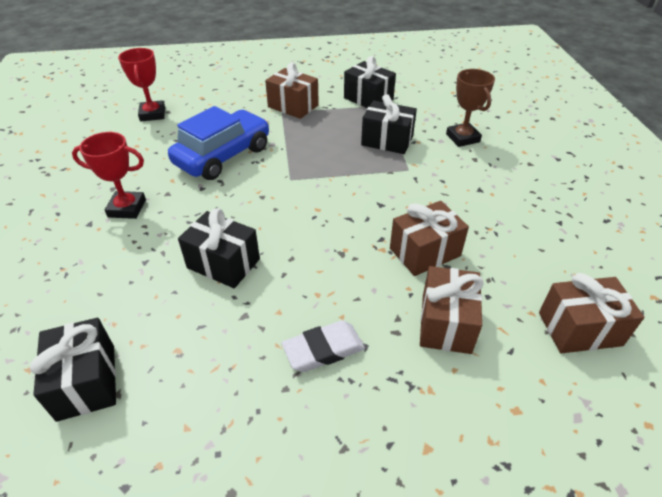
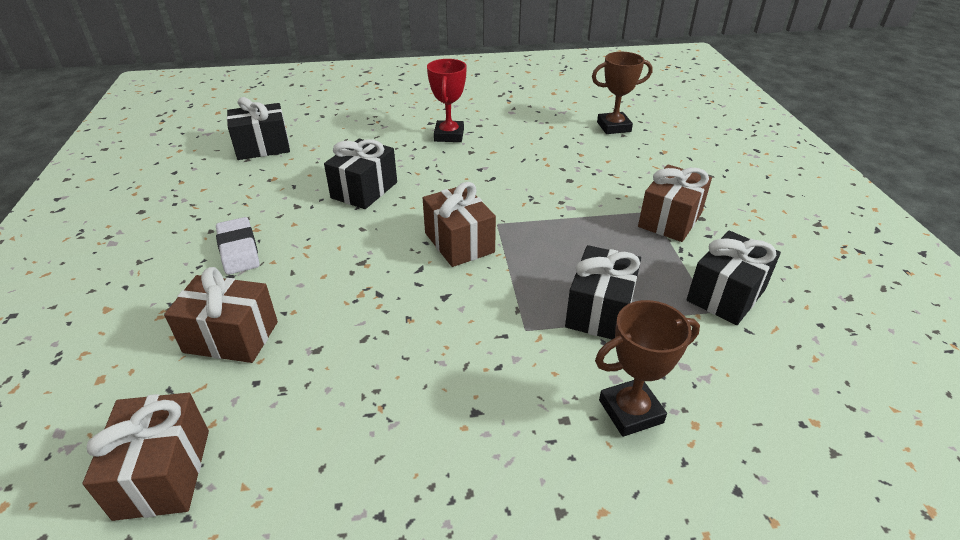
camera: 90 degrees right, 5 degrees down
(152, 114) = (613, 127): red trophy -> brown trophy
(223, 156) = (539, 176): blue car -> none
(425, 252) = (346, 330): brown gift -> brown gift (459, 243)

